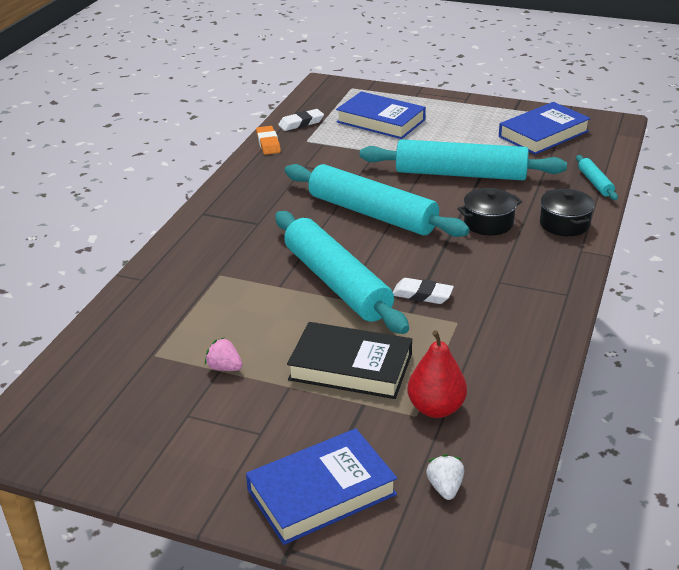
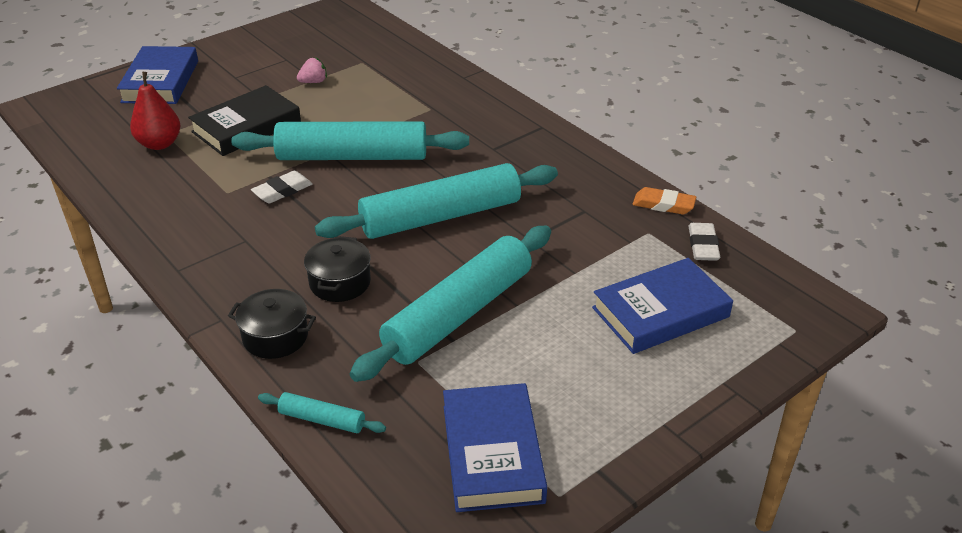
camera: 120 degrees right, 5 degrees up
(445, 488) = (98, 120): white strawberry -> none

